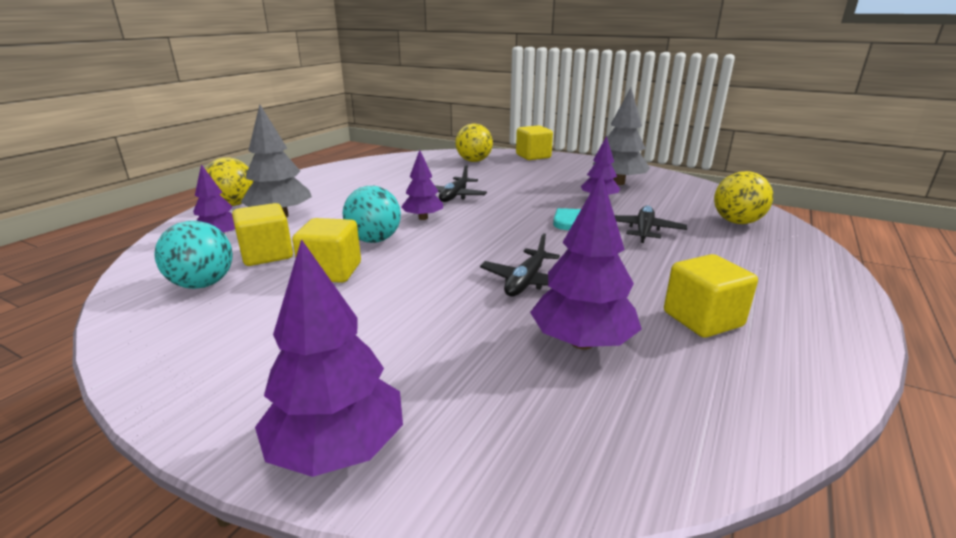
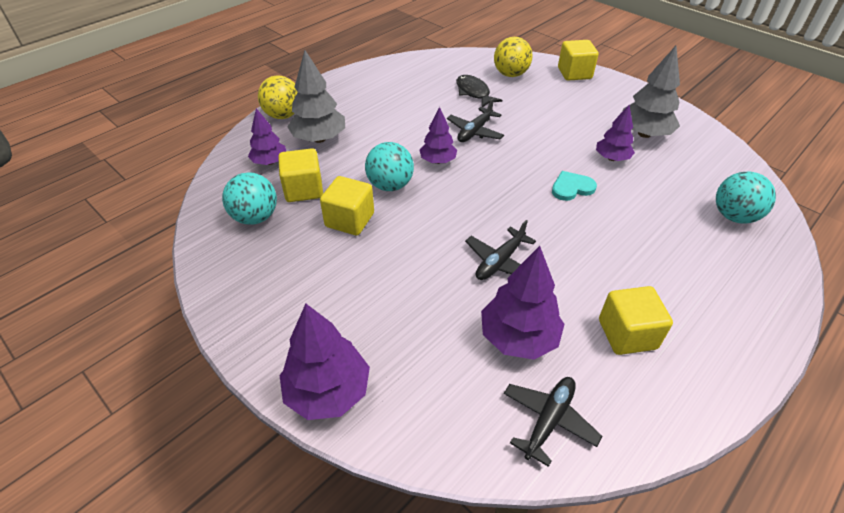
camera: 15 degrees right, 20 degrees up
(443, 173) = (474, 92): none -> black fish
(644, 230) = (633, 213): black plane -> black plane (548, 420)
(736, 222) = (734, 216): yellow ball -> turquoise ball

